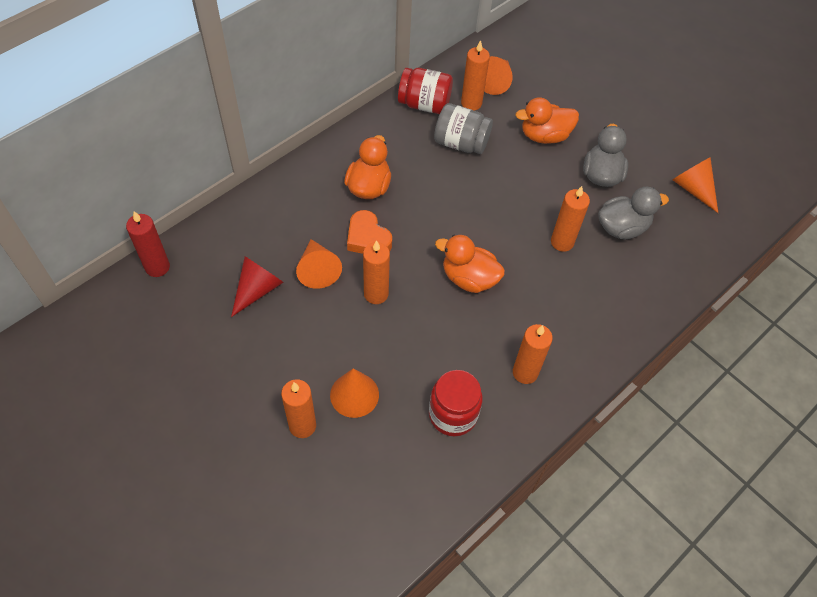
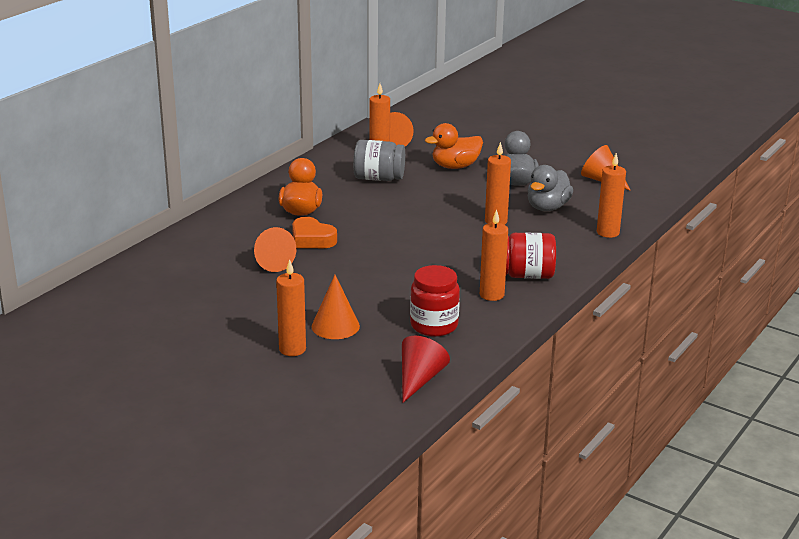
camera: 10 degrees left, 30 degrees down
(157, 267) = (111, 278): red candle -> none
(258, 289) = (216, 279): red cone -> red cone (419, 379)
(376, 294) = (333, 268): orange candle -> orange candle (608, 232)
(424, 104) = (335, 161): red jar -> red jar (525, 275)
(469, 278) = (417, 250): orange duck -> none
(622, 227) = (547, 207): grey duck -> grey duck turned 150 degrees clockwise

